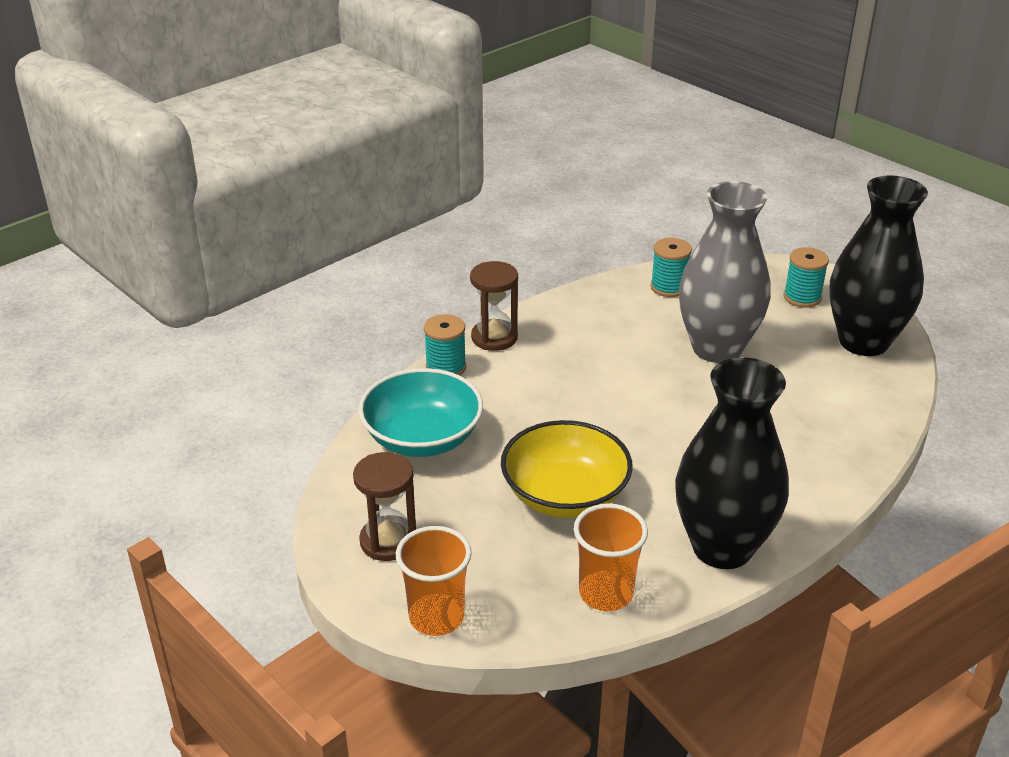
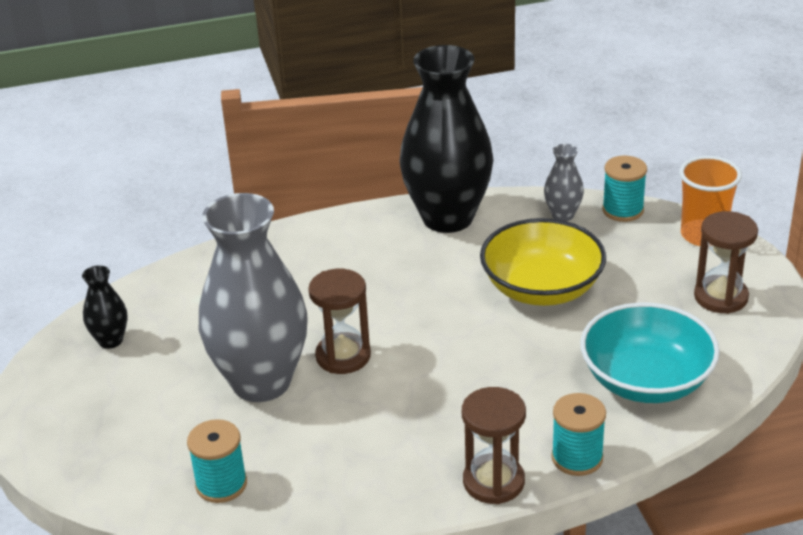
camera: 150 degrees left, 0 degrees up
(606, 593) = (562, 215): orange cup -> grey vase
(678, 384) = (343, 356): none -> brown hourglass
(802, 297) = (94, 414): turquoise spool -> turquoise spool (622, 210)
(863, 342) = (110, 340): black vase -> black vase, size x0.43

